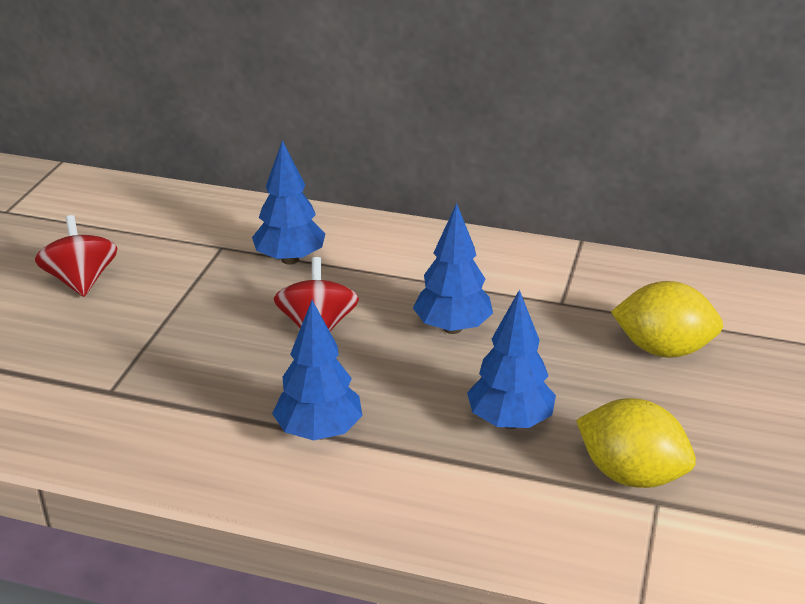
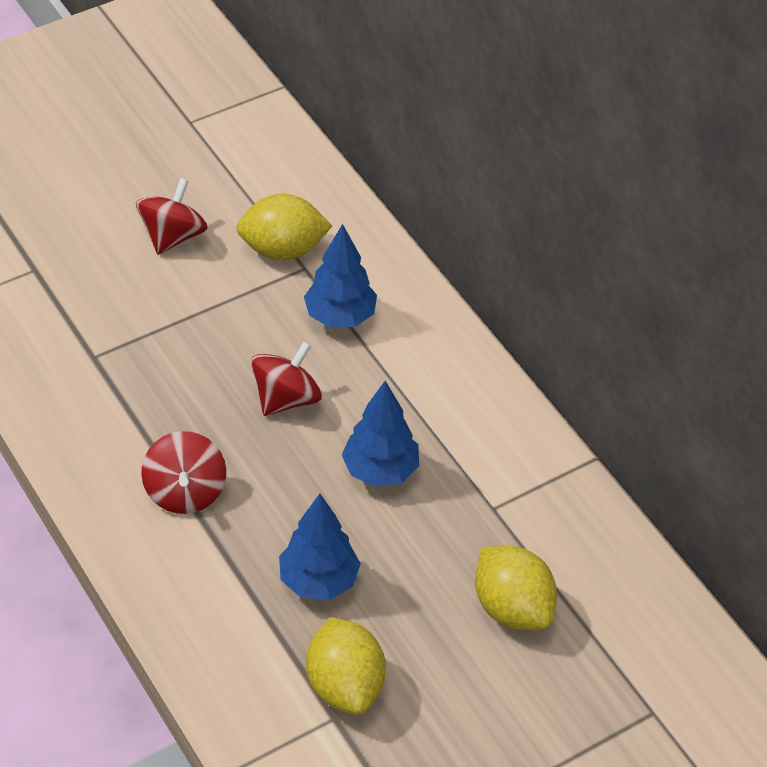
camera: 40 degrees right, 15 degrees up
(189, 245) = (283, 250): none -> yellow lemon
(319, 432) = (185, 492): blue tree -> red spinning top

